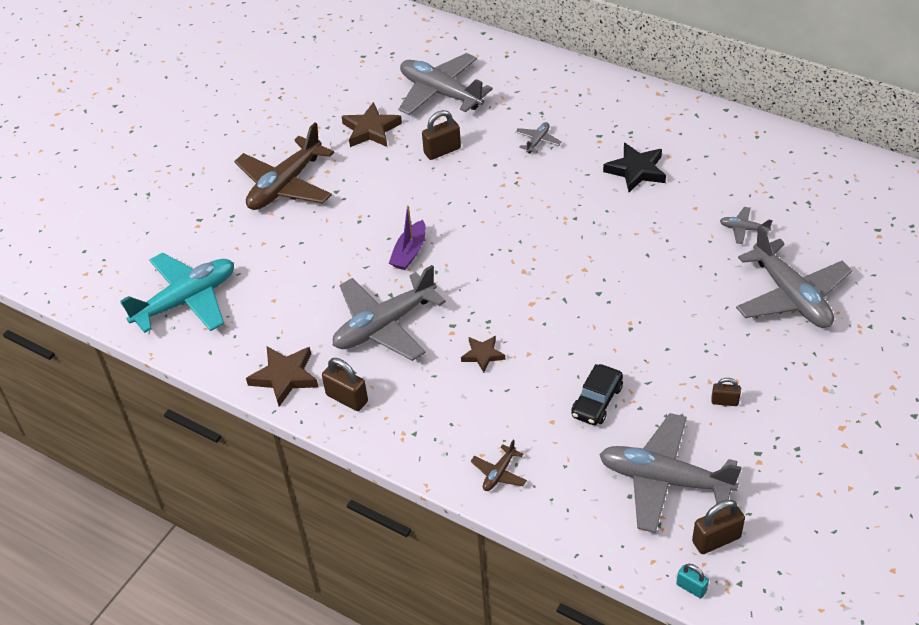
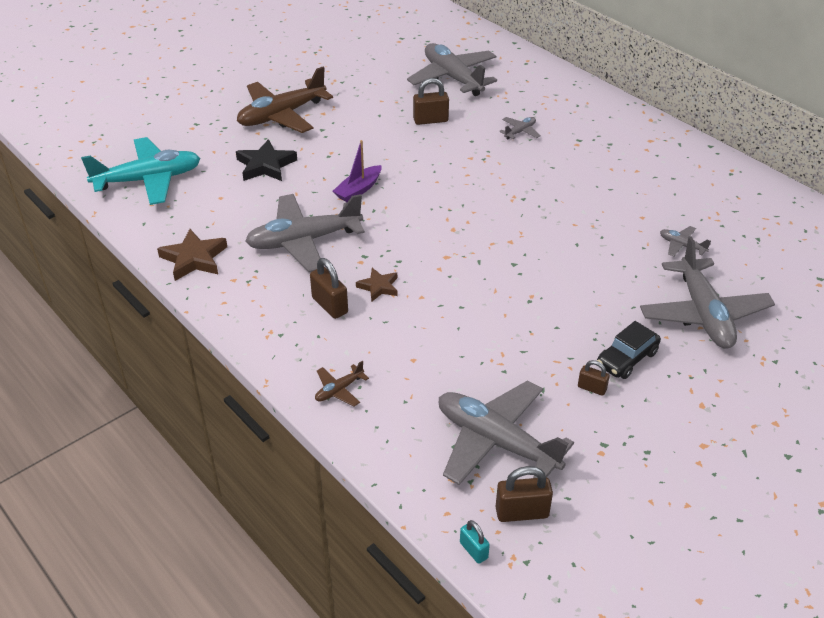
camera: 15 degrees right, 5 degrees down
(347, 398) = (237, 290): brown padlock -> brown padlock (330, 305)
(371, 130) = (378, 91): brown star -> none
(597, 401) = (465, 354): black car -> black car (627, 359)
(636, 170) = (600, 174): black star -> black star (265, 165)

